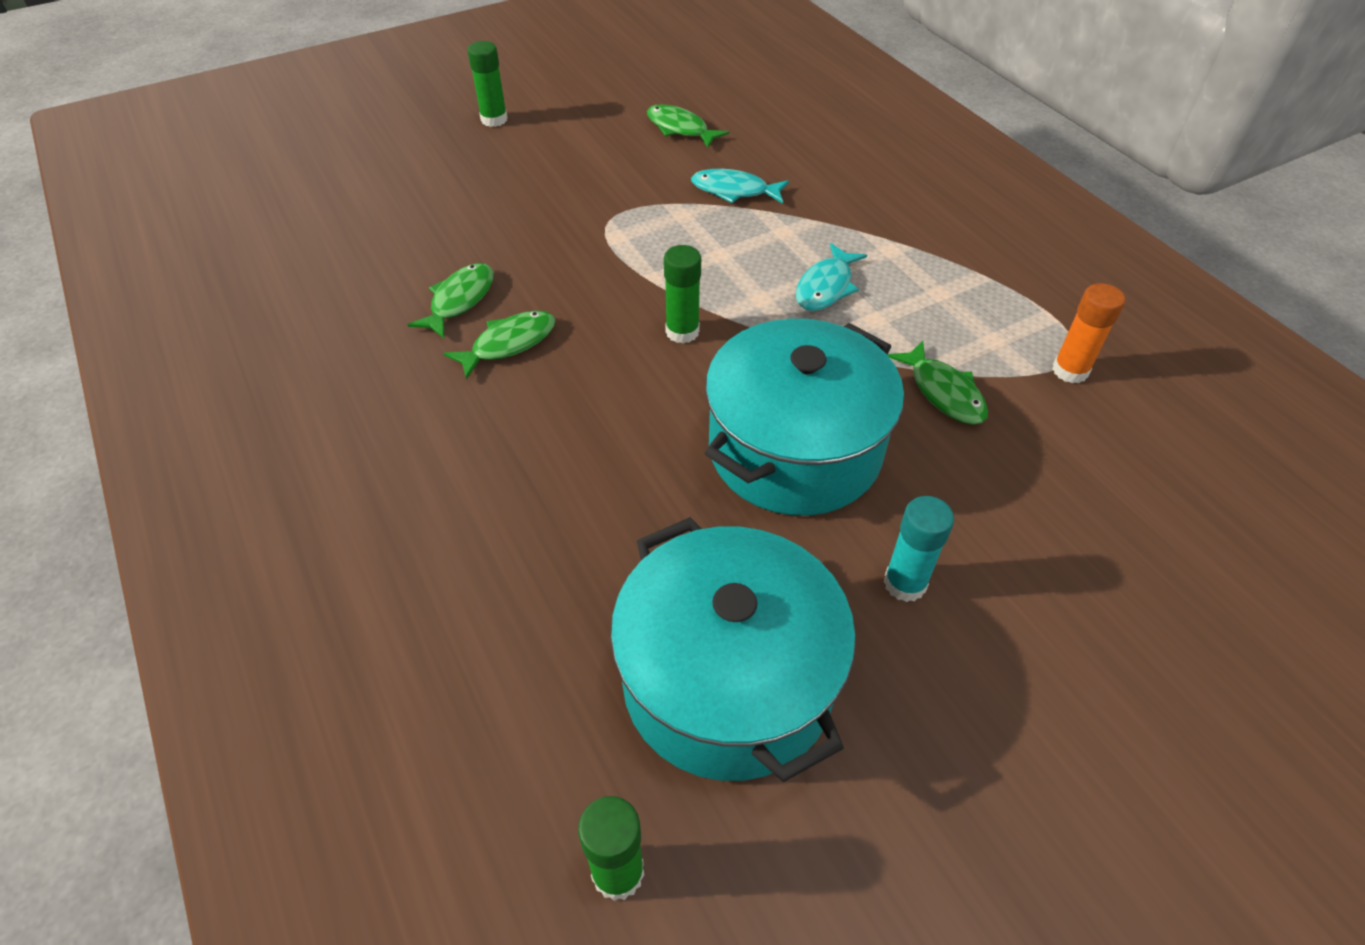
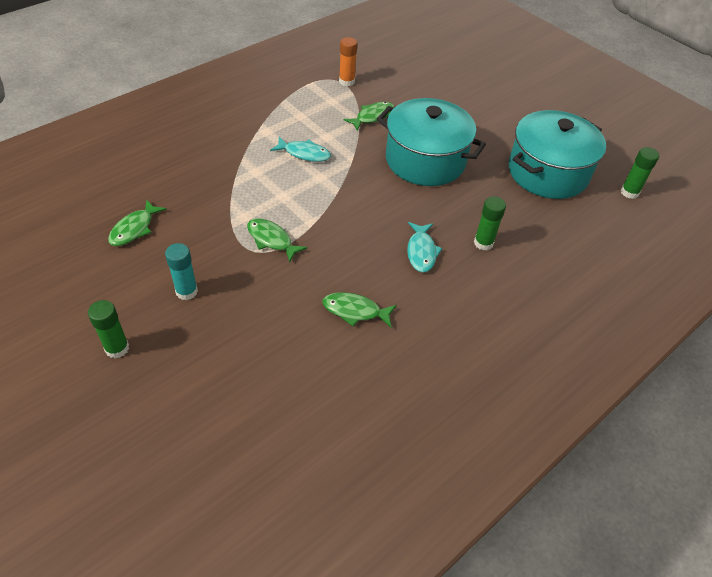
camera: 105 degrees left, 0 degrees up
(509, 344) = (387, 277): green fish -> green fish (271, 240)
(682, 331) = (356, 205): green glue stick -> green glue stick (483, 243)
(734, 191) = (214, 195): turquoise fish -> turquoise fish (421, 252)
(905, 583) = (482, 129): turquoise glue stick -> turquoise glue stick (186, 291)

